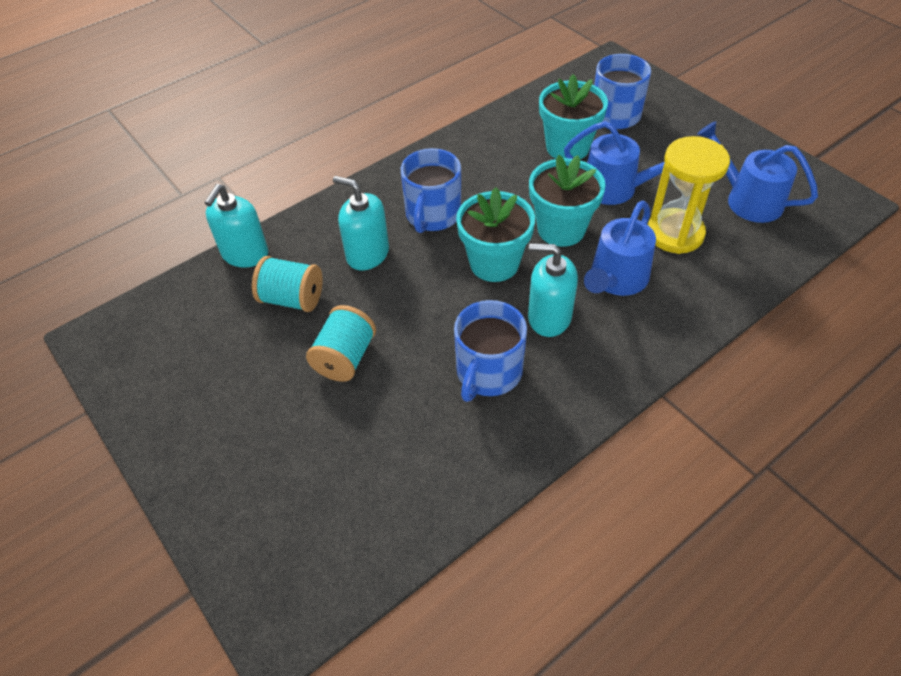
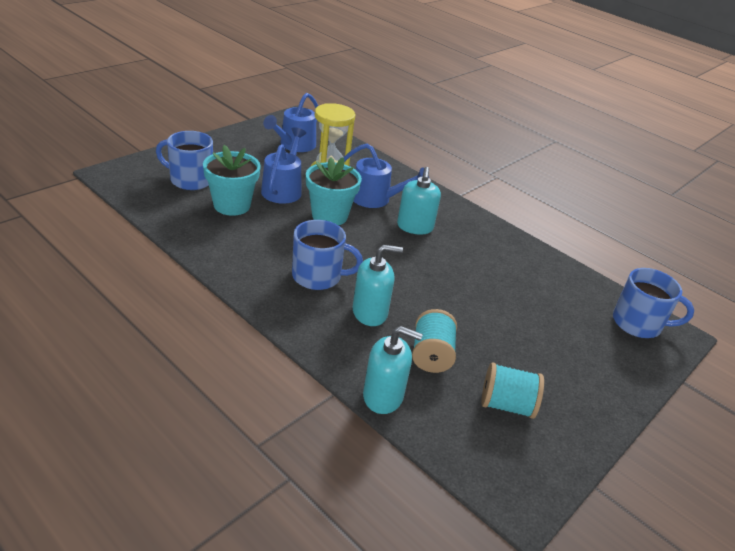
camera: 105 degrees left, 15 degrees down
(345, 358) = (480, 319): turquoise spool -> turquoise spool (506, 405)
(367, 254) = (370, 312): turquoise soap dispenser -> turquoise soap dispenser turned 120 degrees counterclockwise
(488, 372) = (468, 253): blue mug -> blue mug (638, 323)
(494, 263) = (369, 247): turquoise flower pot -> none

